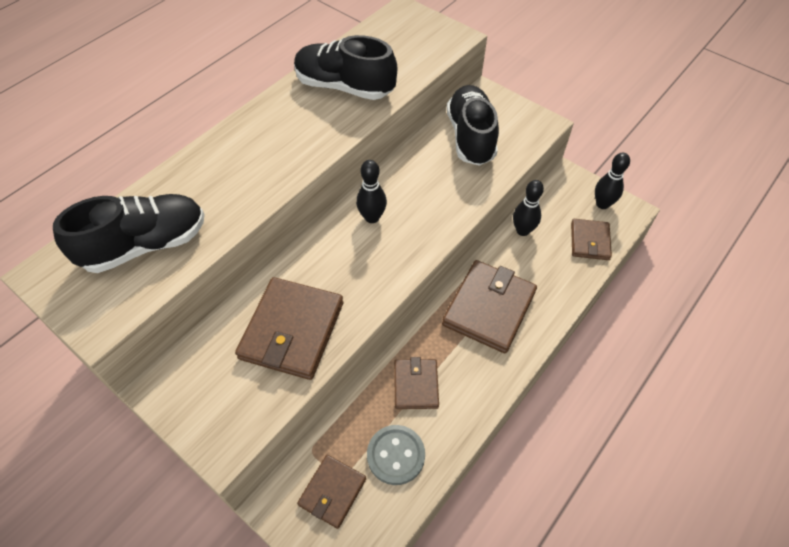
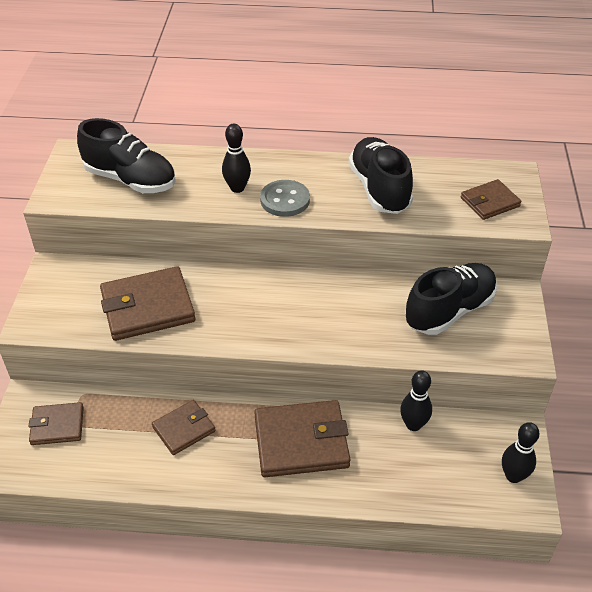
camera: 55 degrees right, 10 degrees down
(372, 217) = (293, 294): black bowling pin -> black bowling pin (237, 188)
(396, 455) = (112, 449): grey button -> grey button (285, 200)
(590, 241) = (452, 486): brown wallet -> brown wallet (490, 202)

